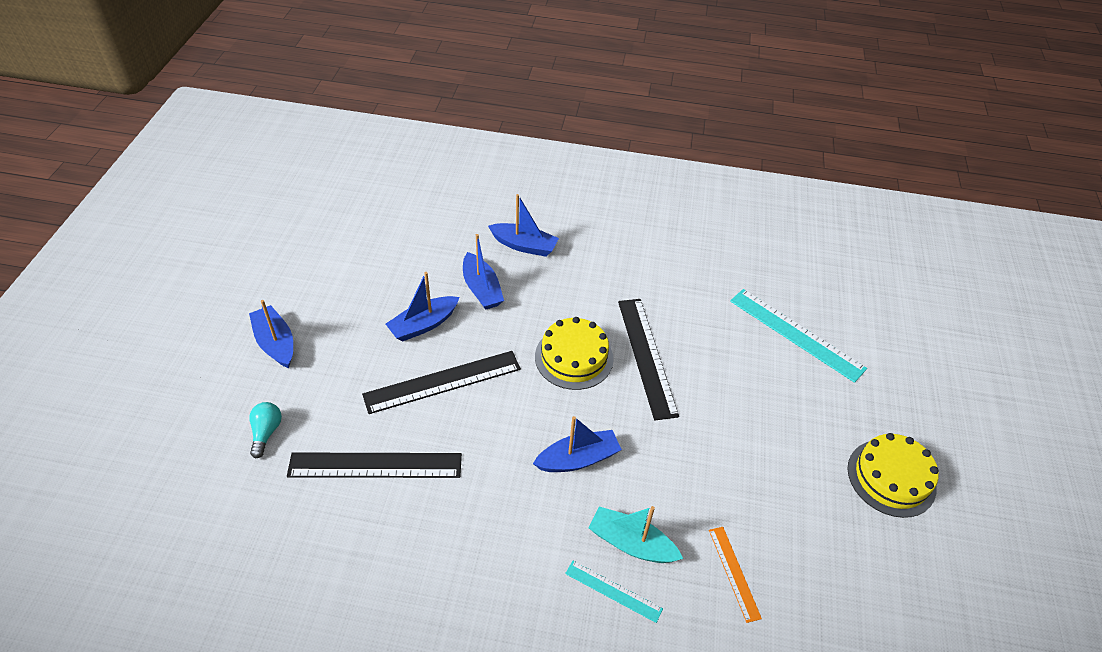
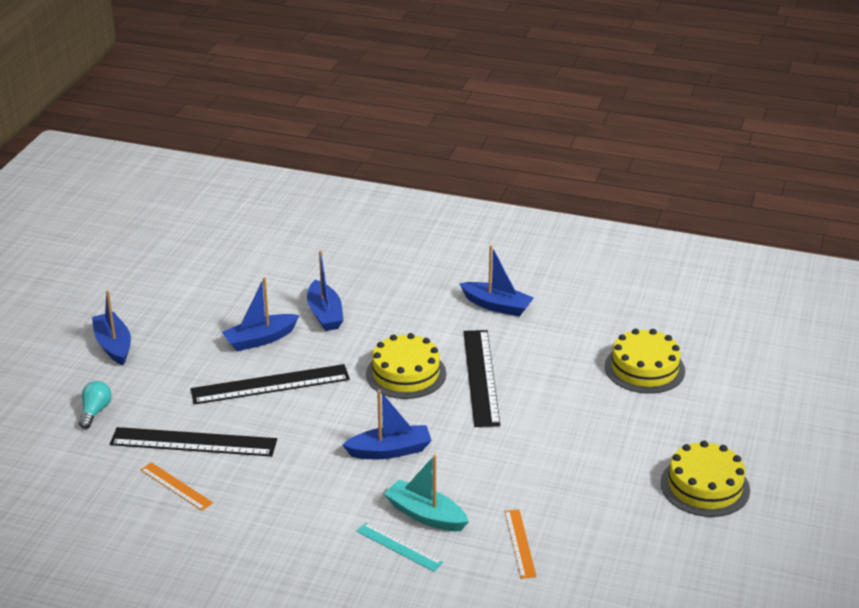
camera: 10 degrees right, 15 degrees down
(365, 528) = (176, 486): none -> orange ruler
(524, 245) = (377, 281): blue boat -> blue boat (497, 306)
(796, 334) = (644, 368): turquoise ruler -> yellow cake

